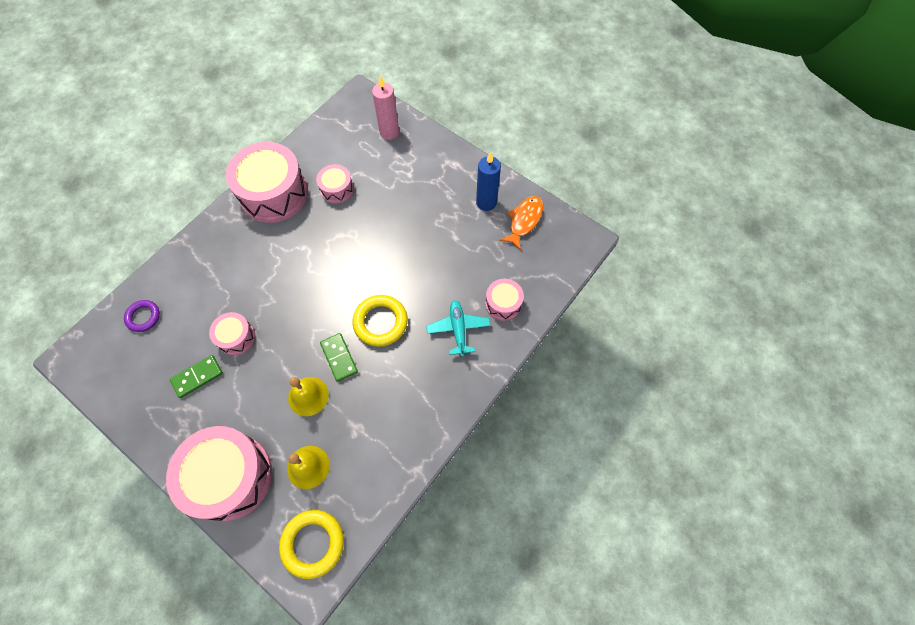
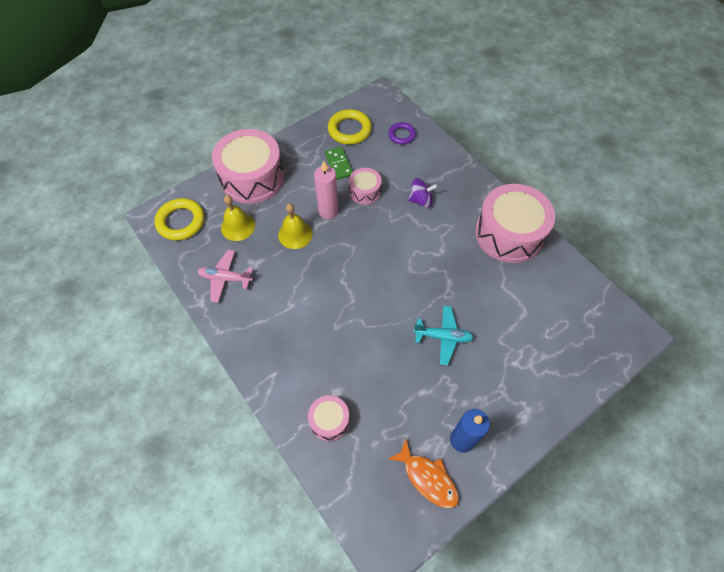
camera: 105 degrees right, 5 degrees down
(242, 278) = (421, 200): none -> purple spinning top
(337, 189) = (505, 289): pink drum -> none
(339, 358) = (321, 261): green domino -> none
(380, 322) = (344, 300): yellow ring -> yellow ring (349, 130)
(381, 453) = (225, 278): none -> pink plane
(389, 132) = (579, 354): pink candle -> pink candle (328, 211)
(458, 329) = (315, 368): turquoise plane -> turquoise plane (443, 337)

